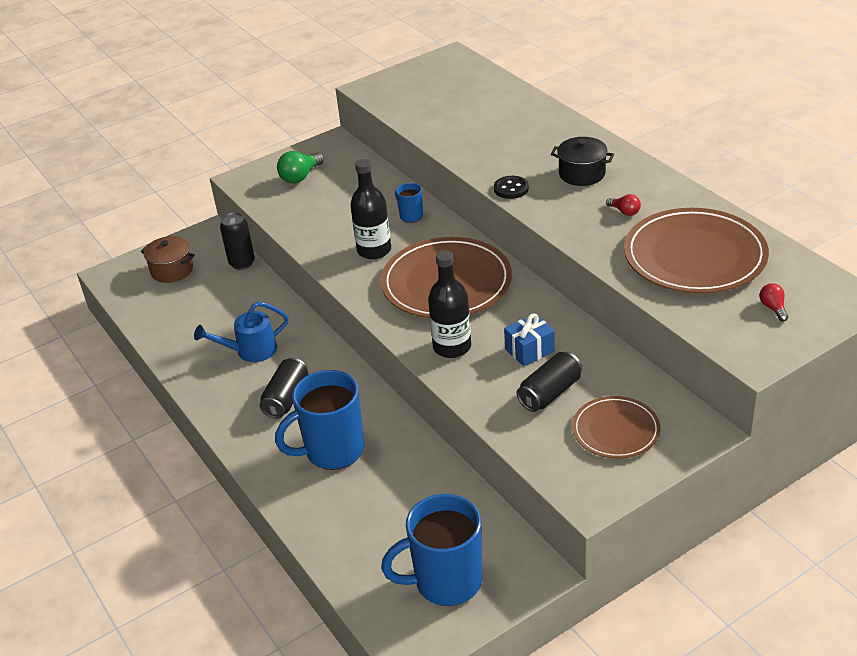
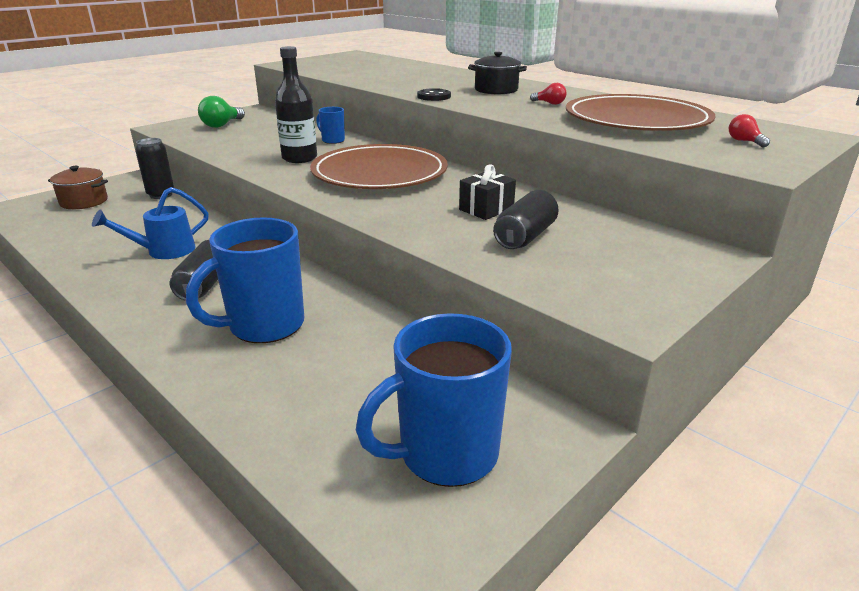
camera: 15 degrees left, 10 degrees down
(452, 347) = (399, 211): black bottle -> none
(529, 350) = (486, 209): blue gift -> black gift
(615, 430) = (619, 260): brown plate -> none

